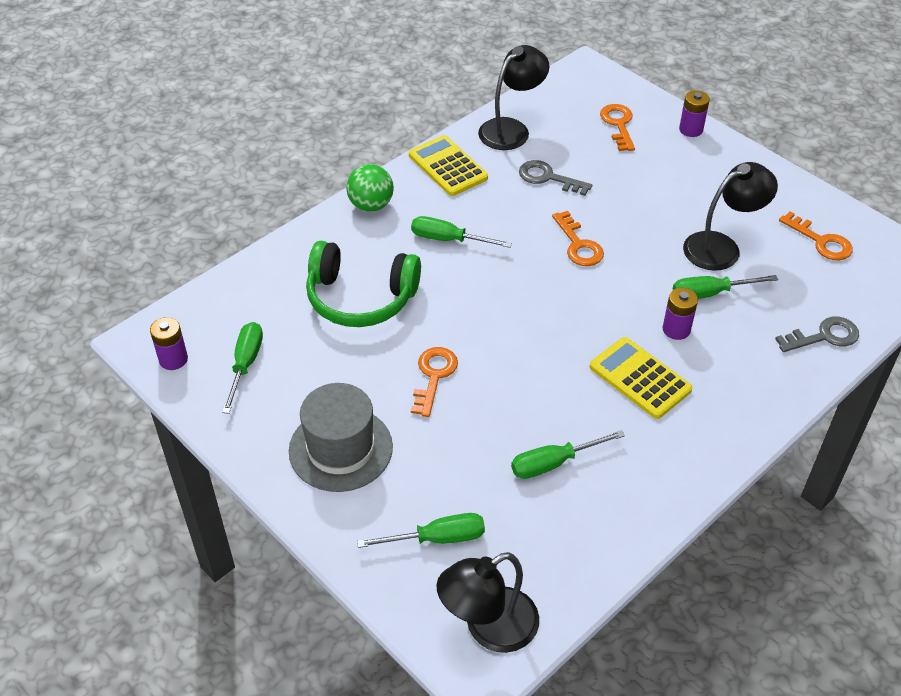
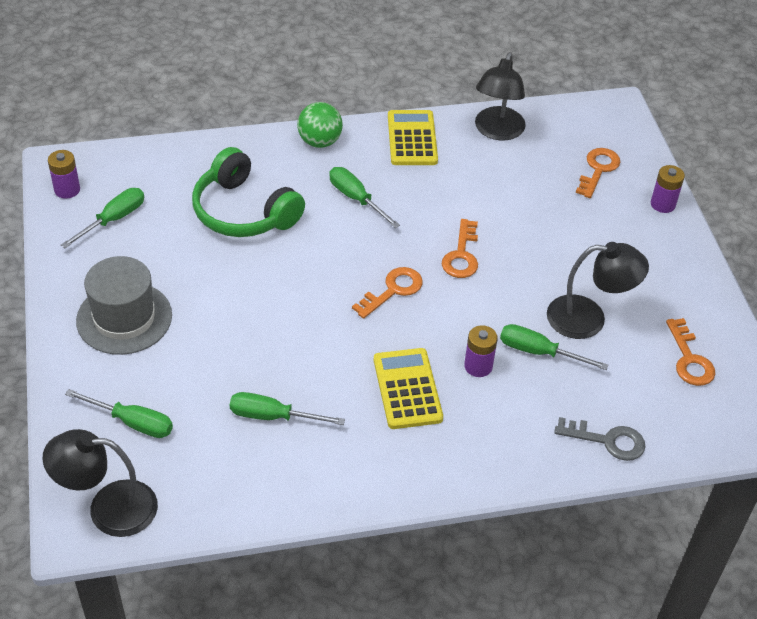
camera: 30 degrees right, 0 degrees up
(434, 376) = (243, 300): orange key -> orange key (393, 290)
(511, 129) = (497, 131): black lamp -> black lamp turned 120 degrees clockwise
(548, 178) = (489, 187): grey key -> none

